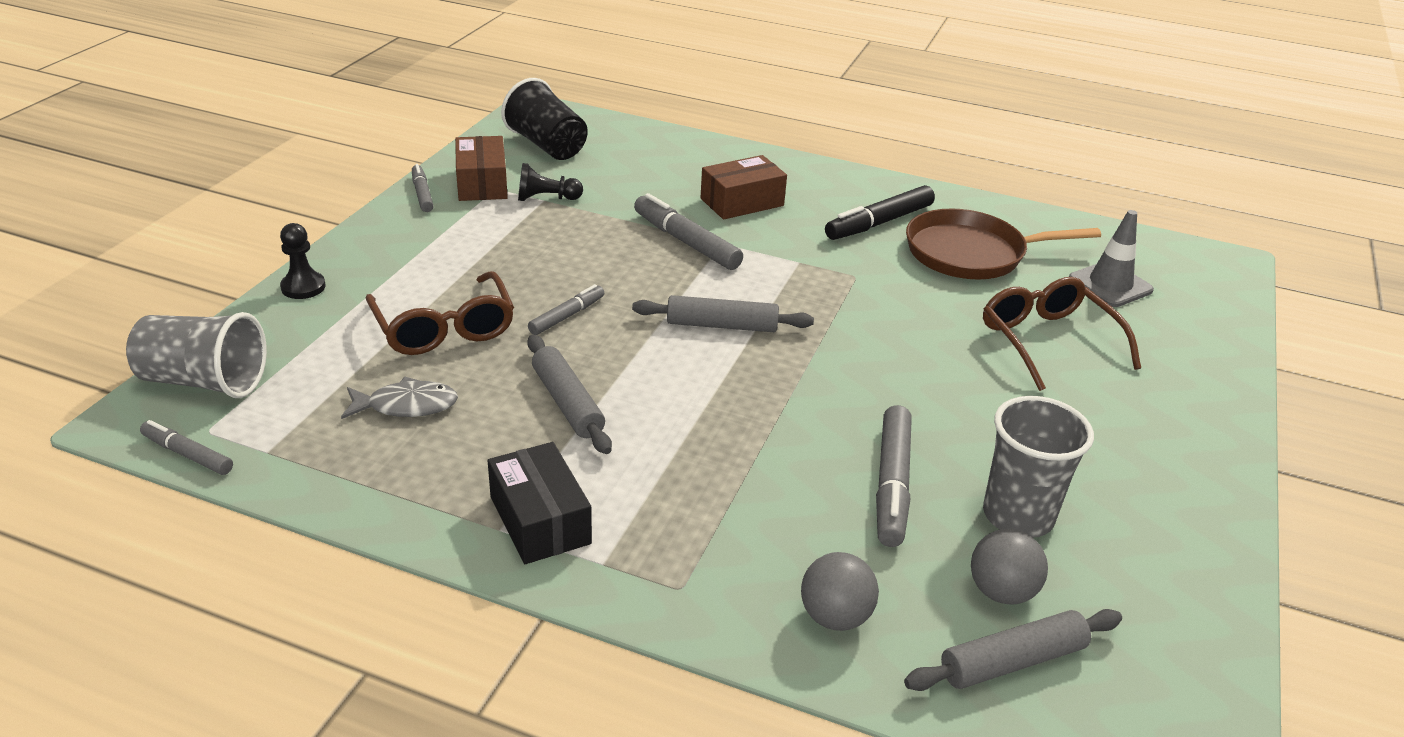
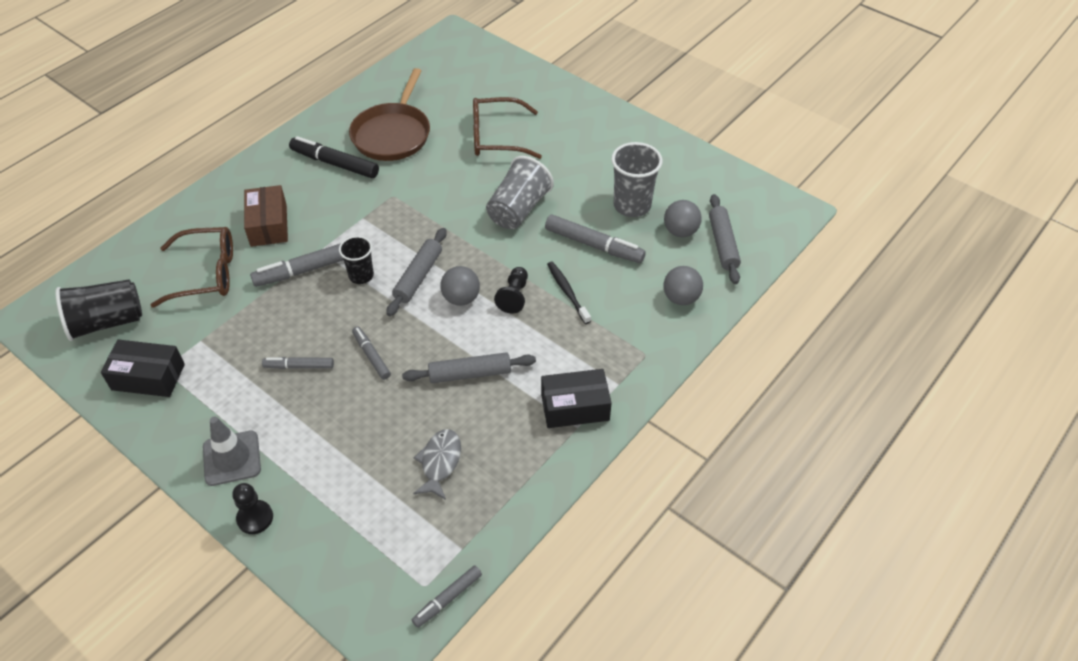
camera: 70 degrees left, 15 degrees up
(204, 381) = (361, 589): grey cup -> grey cup (518, 209)
(422, 194) = (143, 421): grey marker -> grey marker (299, 366)
(444, 328) = (355, 430): brown glasses -> brown glasses (206, 274)
(482, 183) = (148, 377): brown box -> black box
(546, 198) = (198, 338): black pawn -> black pawn (514, 296)
(698, 281) = (361, 276): none -> black cup
(702, 369) = (461, 298): none -> grey ball
(771, 472) = (567, 292): none -> black toothbrush
(879, 223) = (335, 163): black marker -> black marker turned 135 degrees clockwise
(1110, 285) = (454, 90): grey traffic cone -> grey traffic cone (232, 458)

